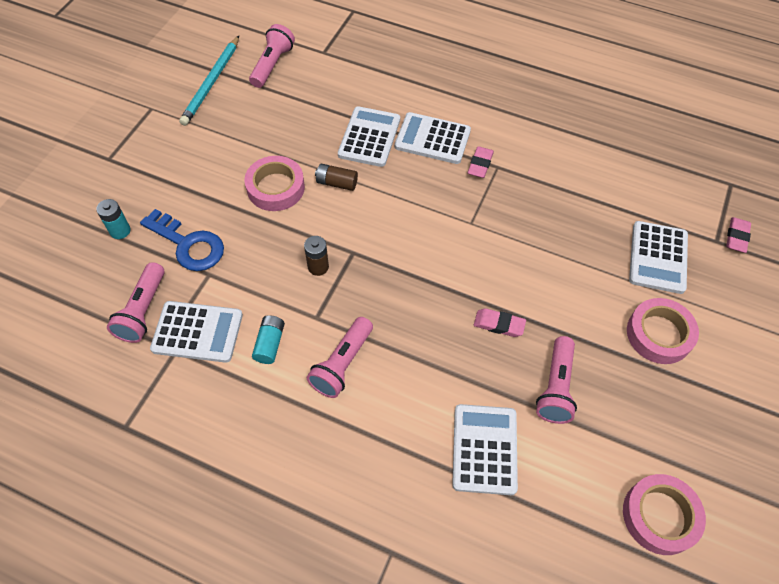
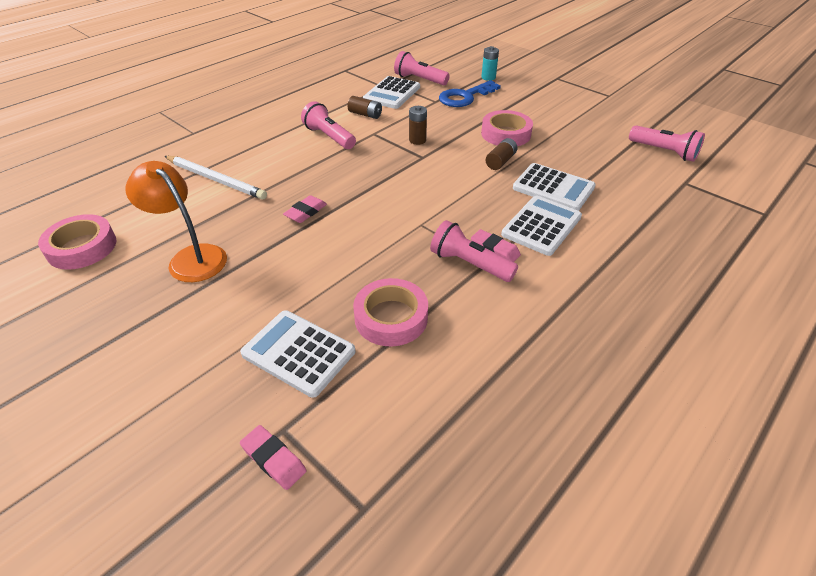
camera: 110 degrees right, 15 degrees down
(212, 83) = (638, 121): turquoise pencil -> none
(270, 344) = (365, 114): turquoise battery -> brown battery
(484, 449) = (216, 179): white calculator -> white pencil
(555, 387) = (227, 226): pink flashlight -> pink flashlight (469, 264)
(613, 394) = (191, 257): none -> orange lamp
(659, 334) = (215, 313): pink tape -> pink tape (391, 317)

